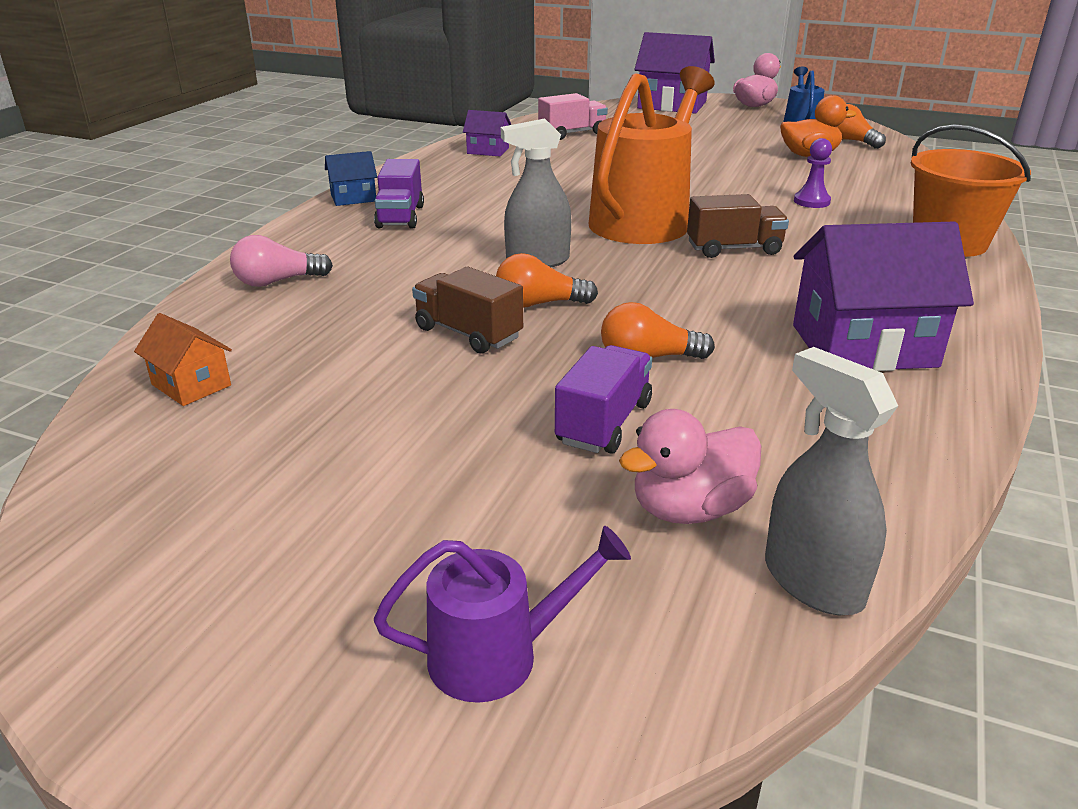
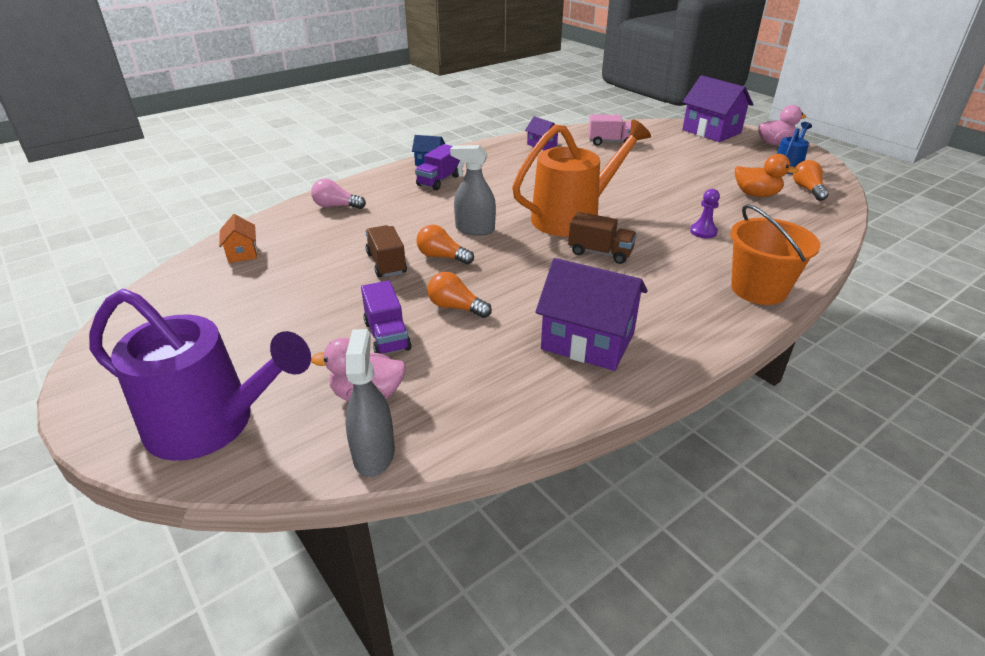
camera: 30 degrees right, 5 degrees up
(497, 655) = (211, 424): purple watering can -> purple watering can, size x2.01
(604, 423) = (387, 336): purple truck -> purple truck turned 105 degrees clockwise

